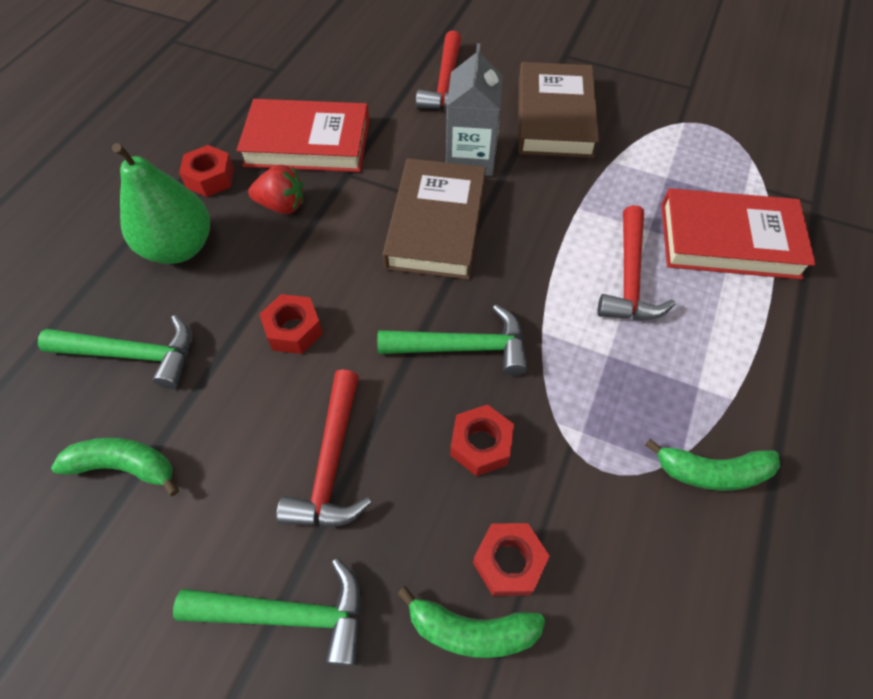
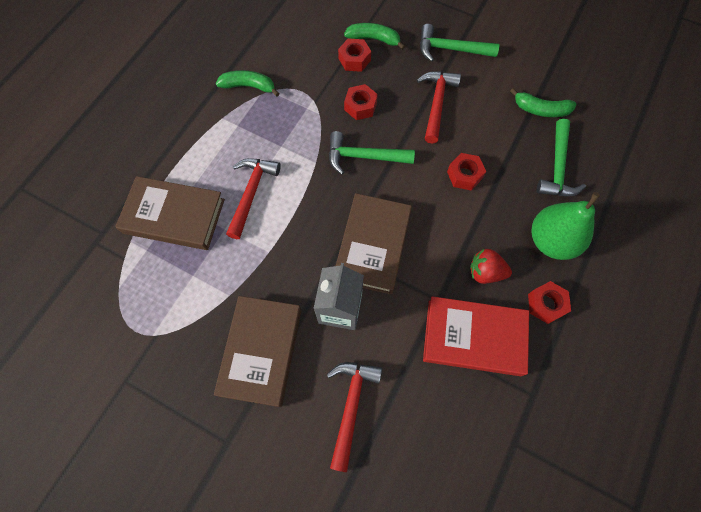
camera: 175 degrees left, 10 degrees up
(132, 354) = (557, 167): green hammer -> green hammer turned 90 degrees counterclockwise
(728, 240) = (174, 216): red book -> brown book

